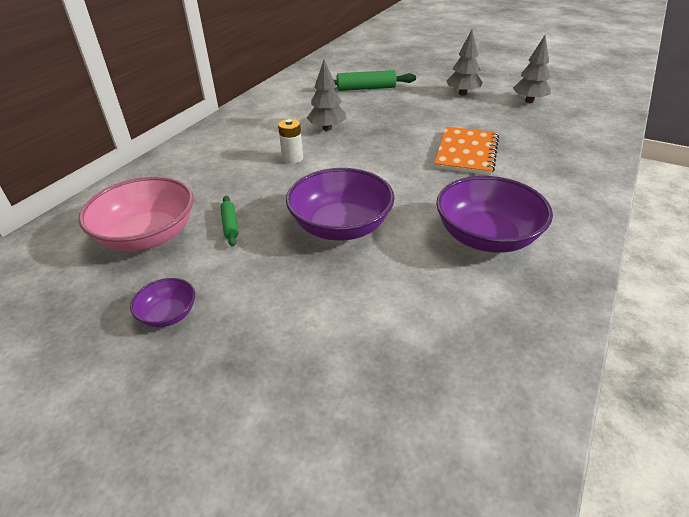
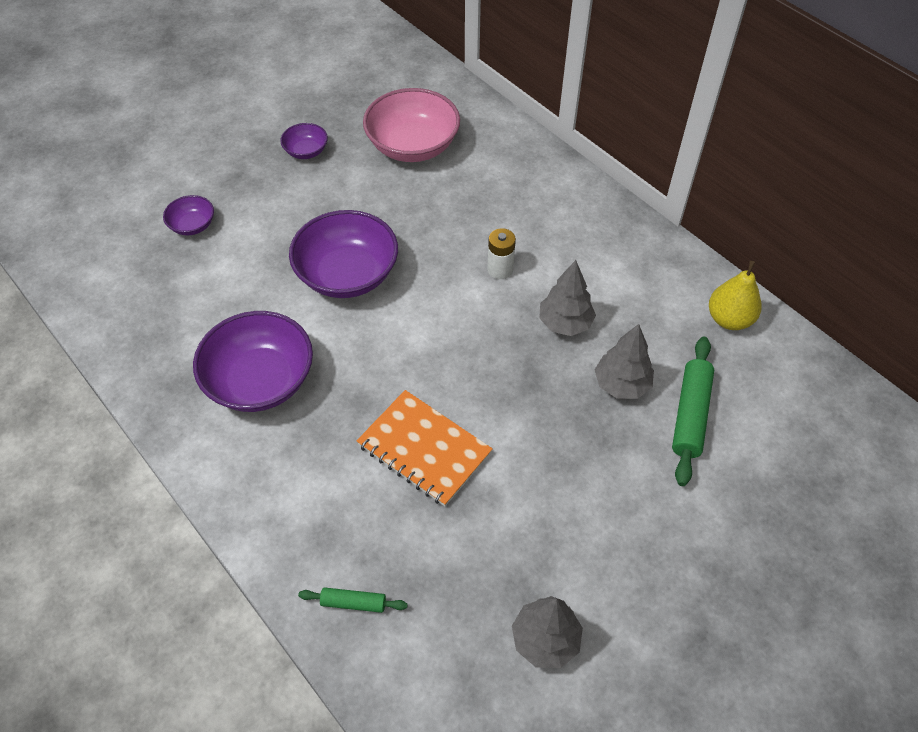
camera: 110 degrees right, 15 degrees up
(230, 225) = (398, 198): green rolling pin -> green rolling pin (353, 603)
(291, 87) = (729, 319): none -> yellow pear
(336, 372) = (192, 225): none -> purple bowl
(462, 93) = (617, 548): grey tree -> grey tree (621, 384)

